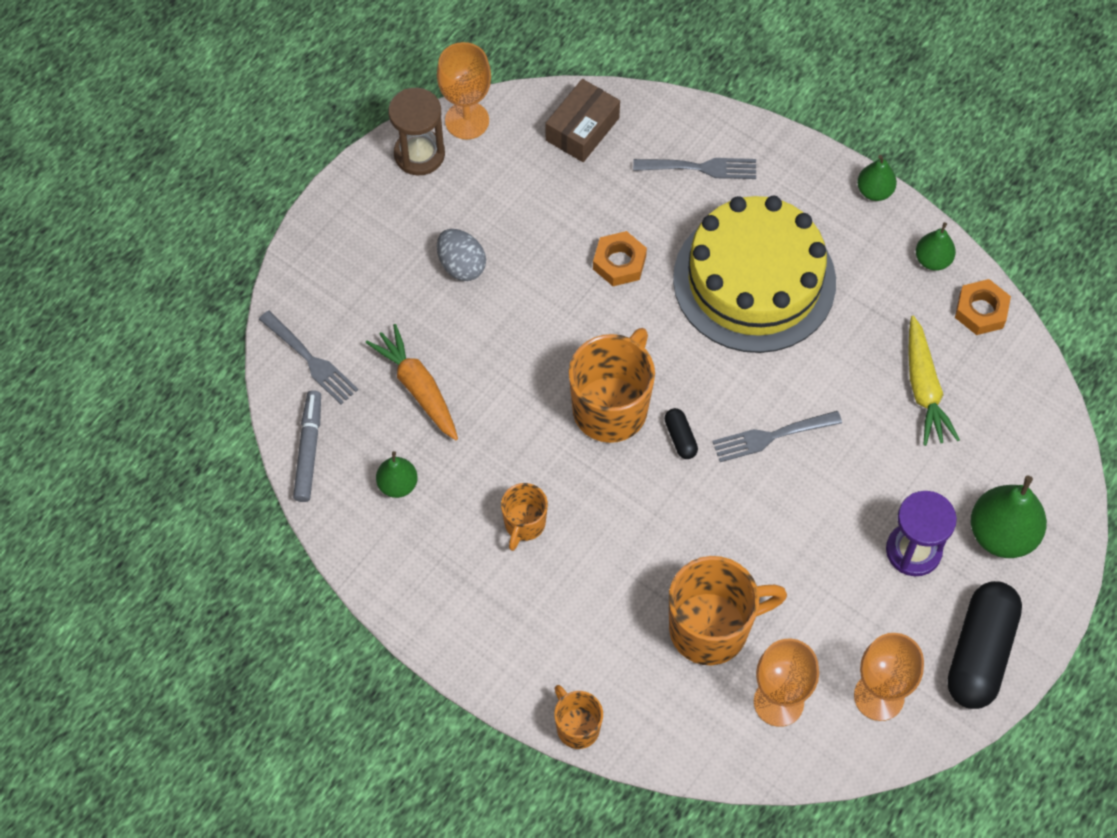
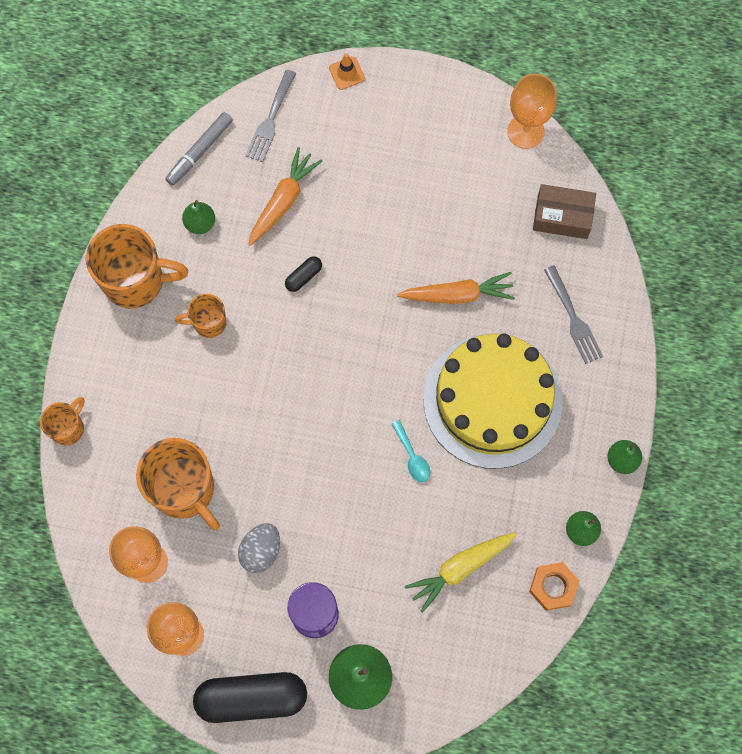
camera: 65 degrees right, 10 degrees up
(298, 261) = (346, 73): none -> orange traffic cone
(308, 449) = (200, 152): grey marker -> grey marker turned 150 degrees clockwise
(419, 154) = (478, 112): brown hourglass -> none
(461, 265) = (398, 184): grey egg -> grey egg (261, 551)
(611, 407) = (331, 342): orange mug -> orange mug (136, 281)
(619, 262) = (458, 295): orange nut -> orange carrot
(680, 438) = (330, 402): black capsule -> black capsule (304, 277)
(771, 436) = (362, 469): grey fork -> none
(780, 382) = (412, 456): none -> turquoise spoon

